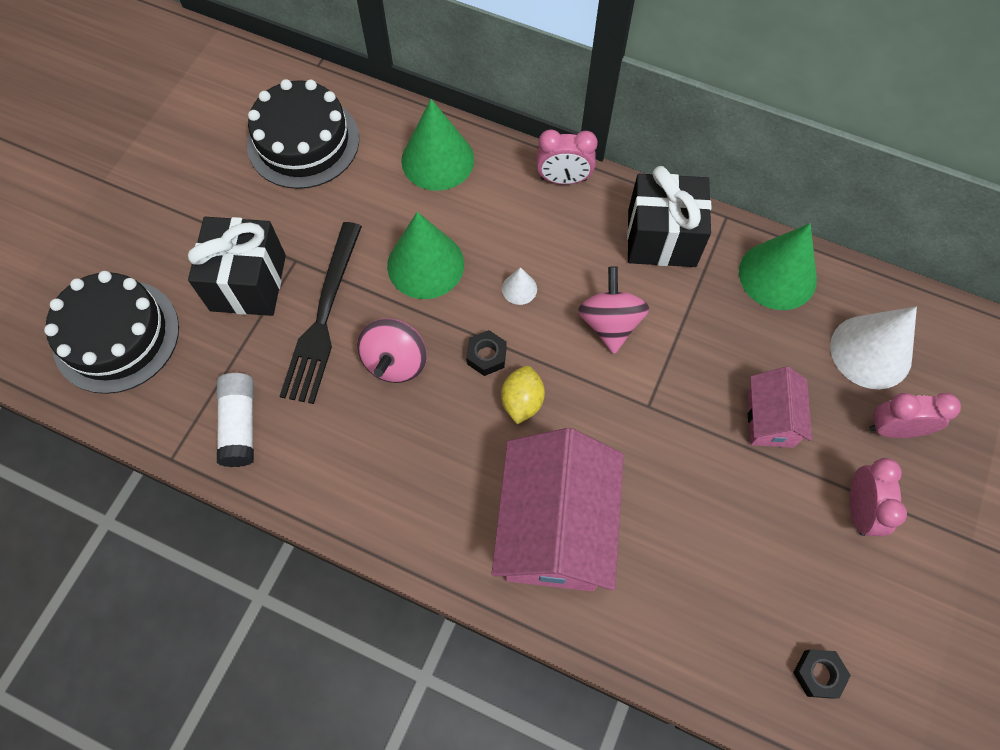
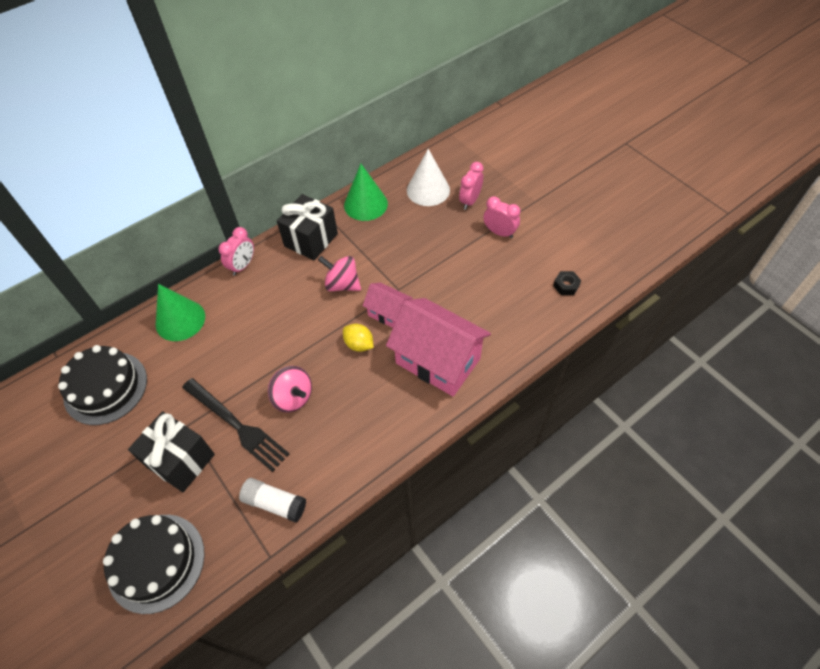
camera: 60 degrees left, 10 degrees down
(425, 264) = (243, 355): green cone -> none
(486, 356) = (321, 349): black nut -> none
(519, 289) = (292, 316): white cone -> none
(770, 419) = (436, 243): pink house -> pink house (388, 313)

